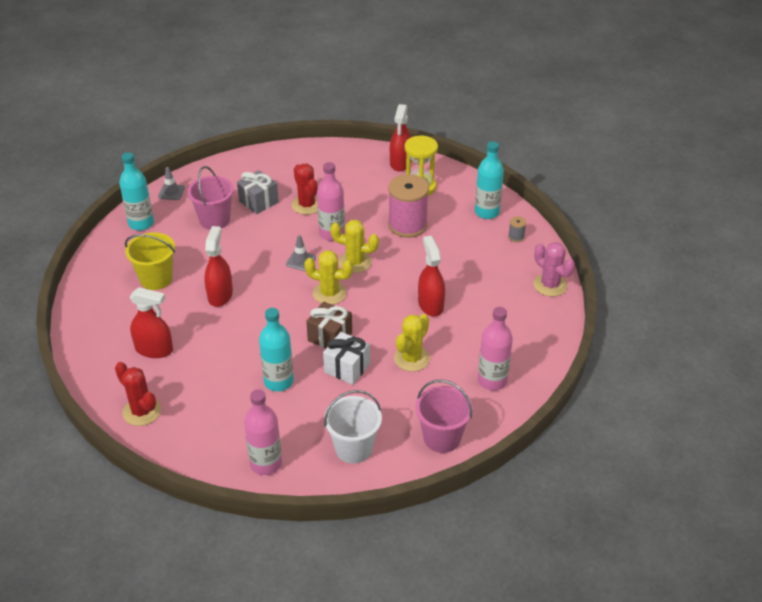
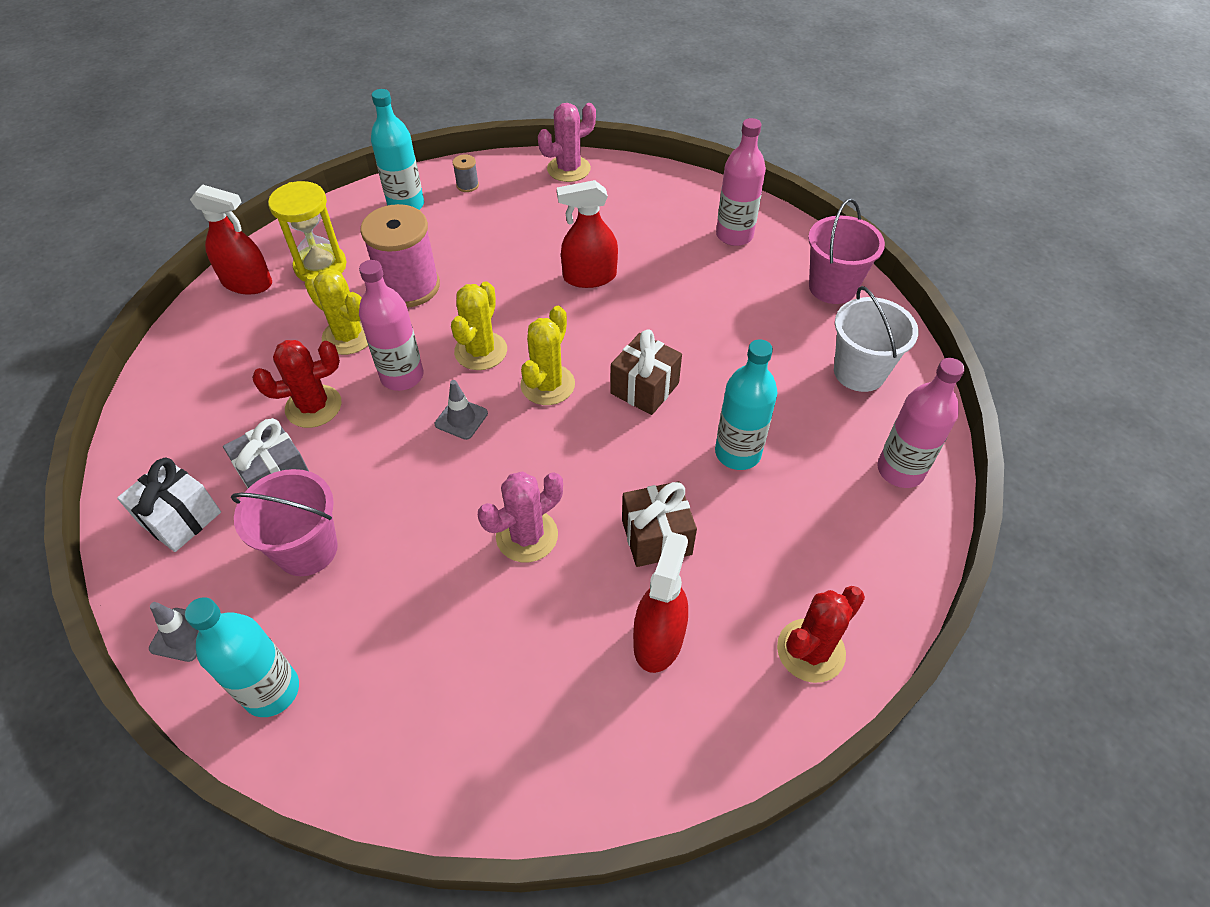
camera: 85 degrees left, 10 degrees up
(156, 279) = (461, 648): yellow bucket -> none
(217, 346) = (656, 537): none -> brown gift
(220, 295) = (527, 536): red spray bottle -> pink cactus
(347, 368) = (710, 372): white gift -> white gift (181, 518)
(411, 358) = (693, 304): yellow cactus -> yellow cactus (348, 336)

